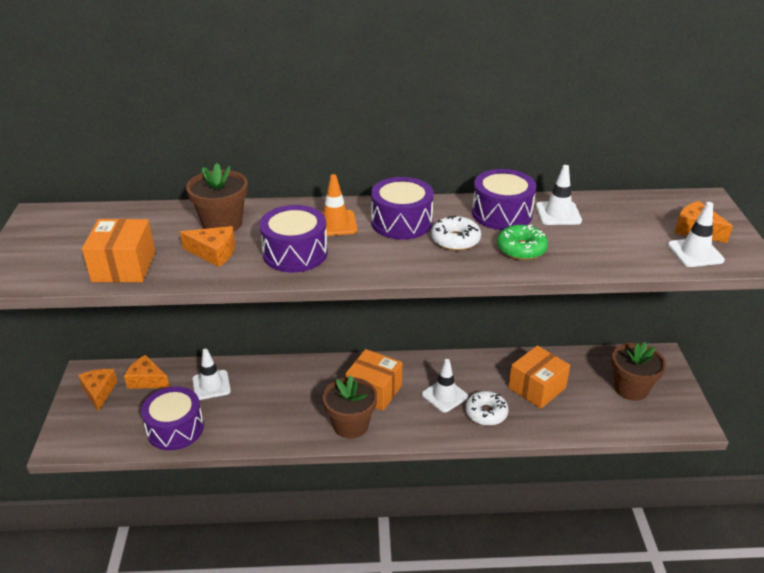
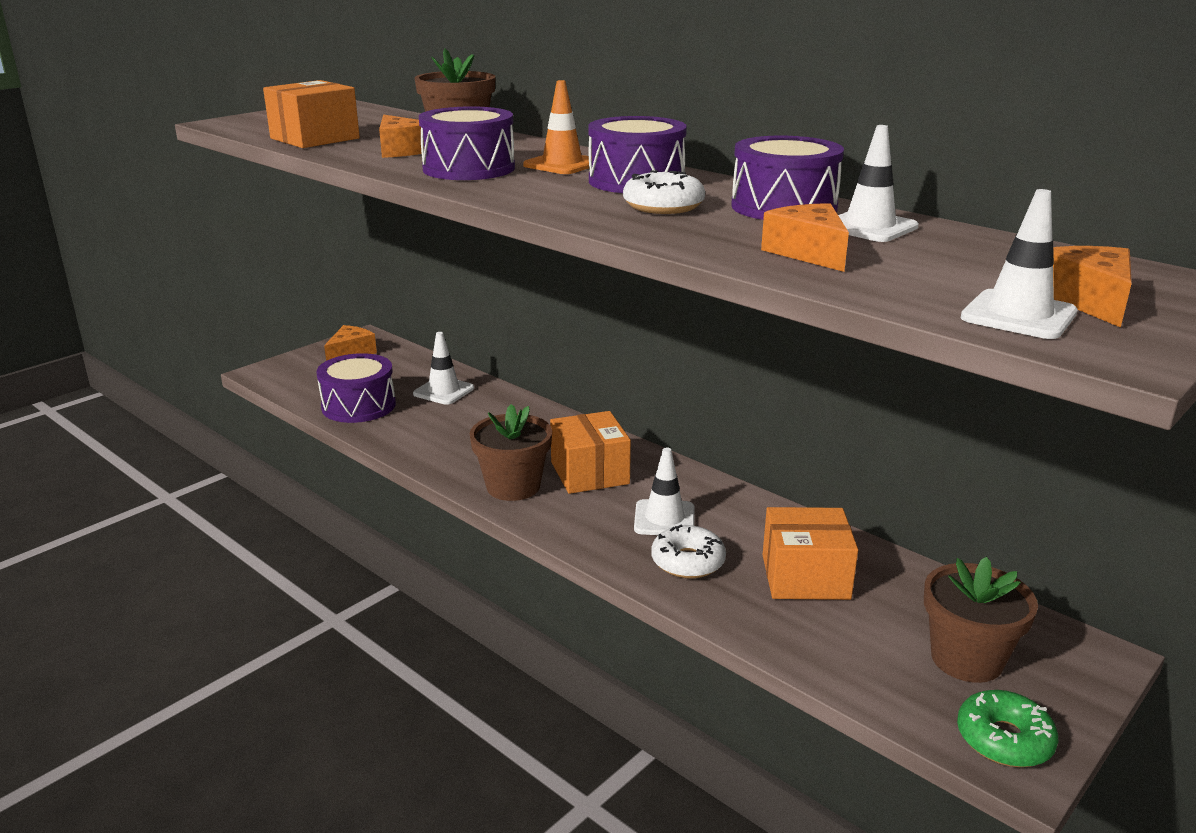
camera: 45 degrees right, 10 degrees down
(147, 380) = (399, 363): orange cheese -> orange cheese (808, 253)
(521, 249) = (730, 233): green donut -> green donut (1004, 739)

